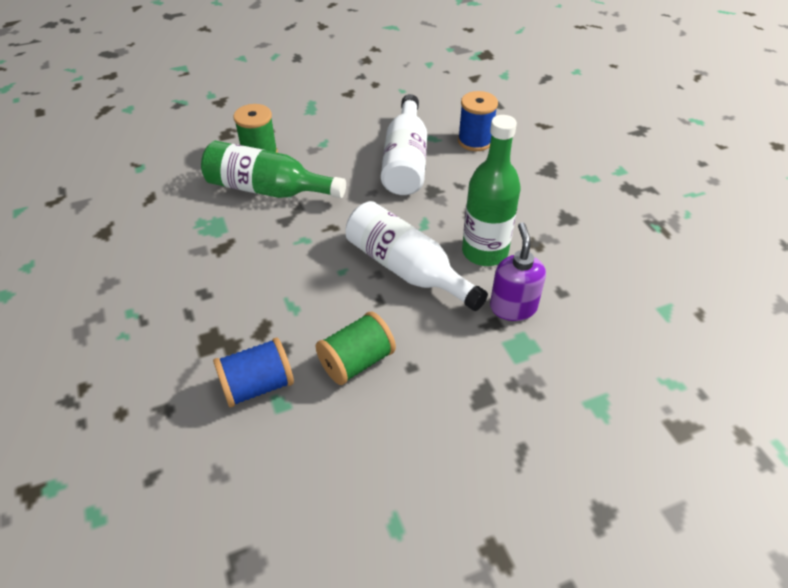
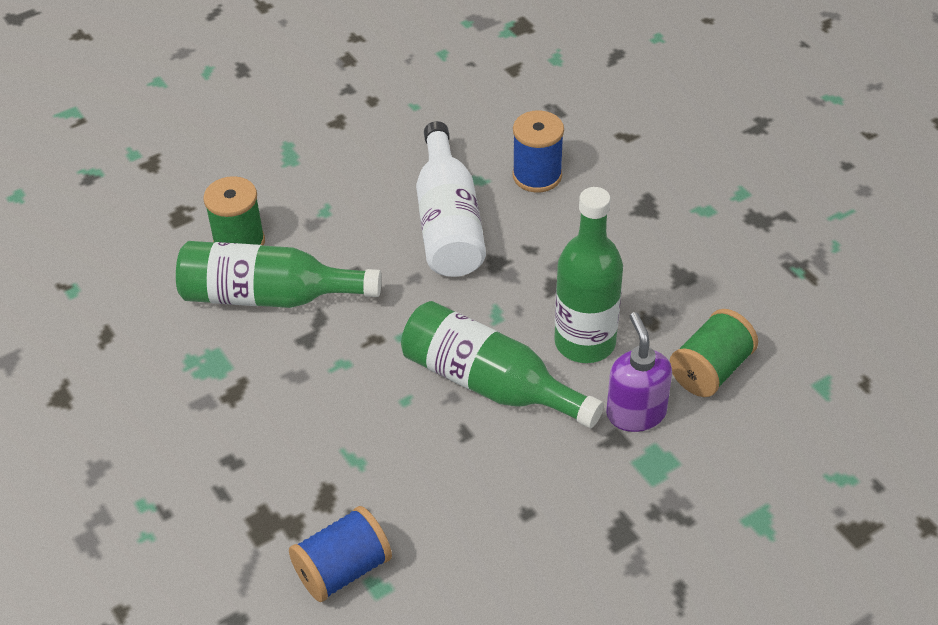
camera: 10 degrees left, 0 degrees up
(356, 361) = (457, 518): green spool -> green spool (710, 370)
(407, 269) = (490, 383): white bottle -> green bottle

